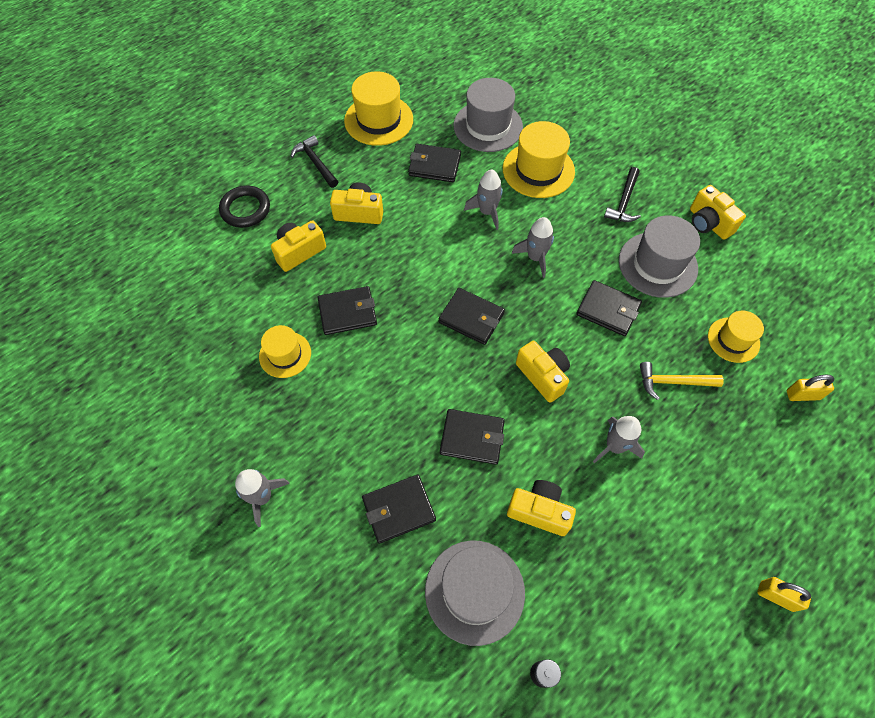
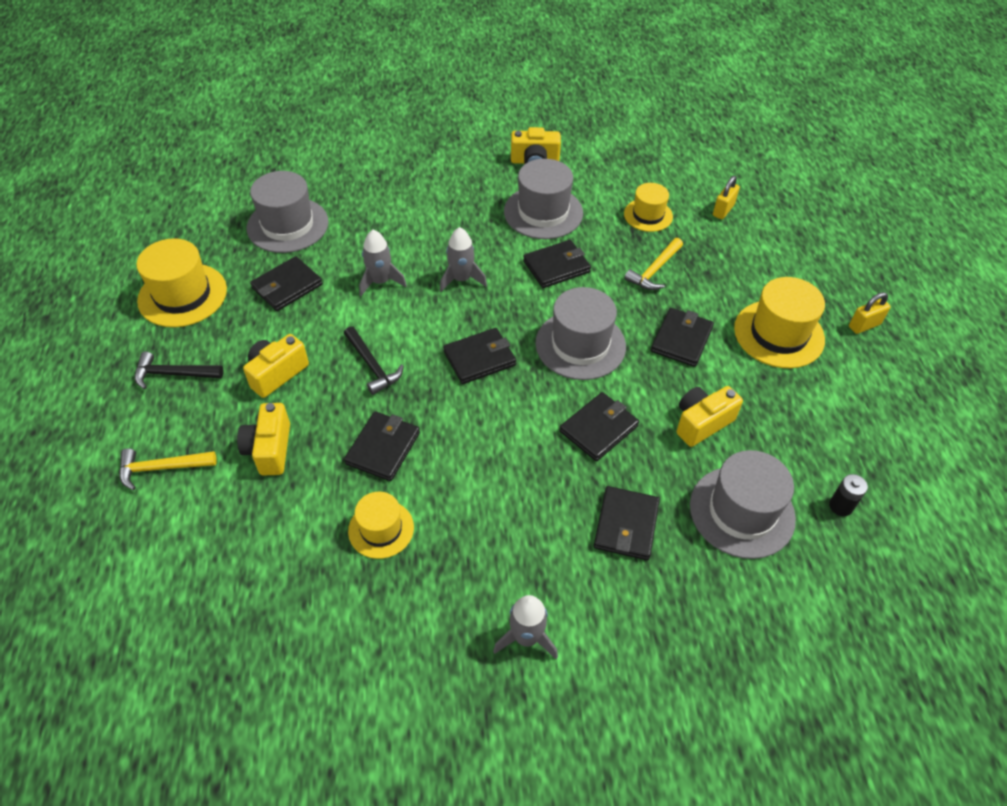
camera: 55 degrees left, 10 degrees down
(245, 209) = (162, 468): black ring -> yellow hammer
(538, 170) = (374, 222): yellow hat -> yellow hat (779, 334)
(543, 376) = (580, 345): yellow camera -> grey hat
(614, 446) = (681, 339): grey rocket -> black wallet
(624, 202) = (464, 193): black hammer -> black hammer (372, 366)

